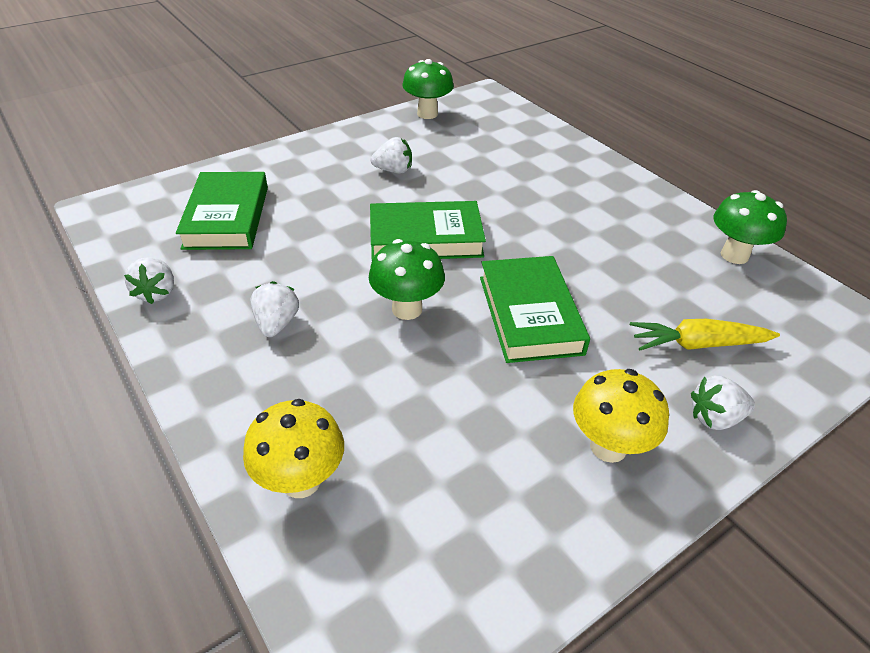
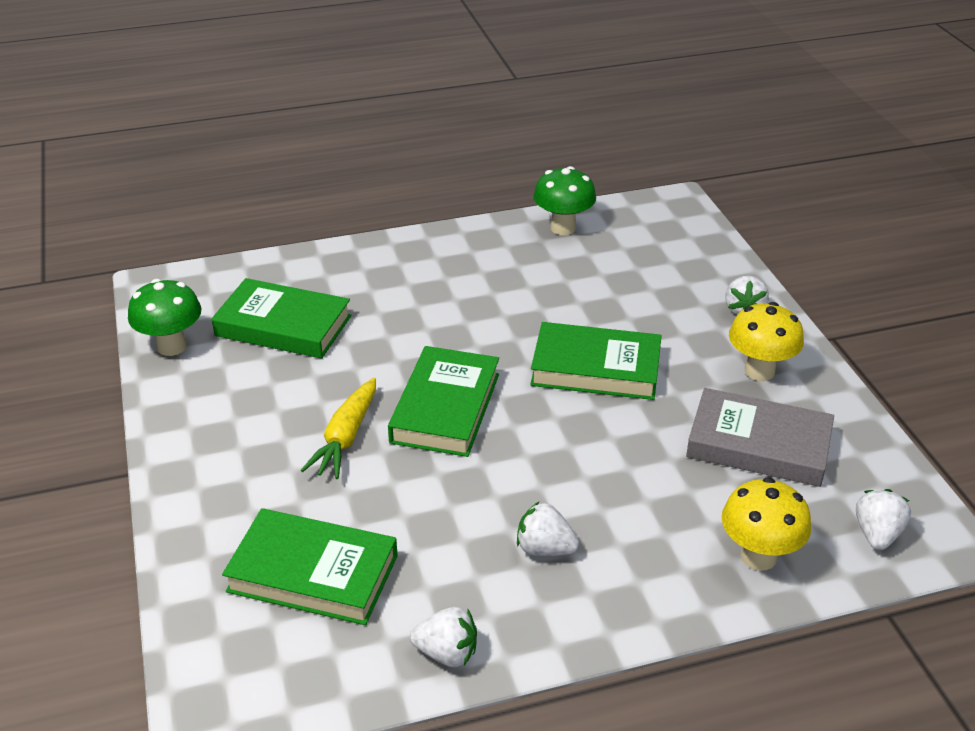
camera: 70 degrees left, 5 degrees down
(393, 170) = (293, 404): white strawberry -> white strawberry (877, 534)
(407, 309) = (558, 446): green mushroom -> none
(477, 147) = (283, 326): none -> green book
(477, 461) = (758, 445): none -> grey book
(697, 344) = (665, 289): yellow carrot -> yellow carrot (346, 438)

